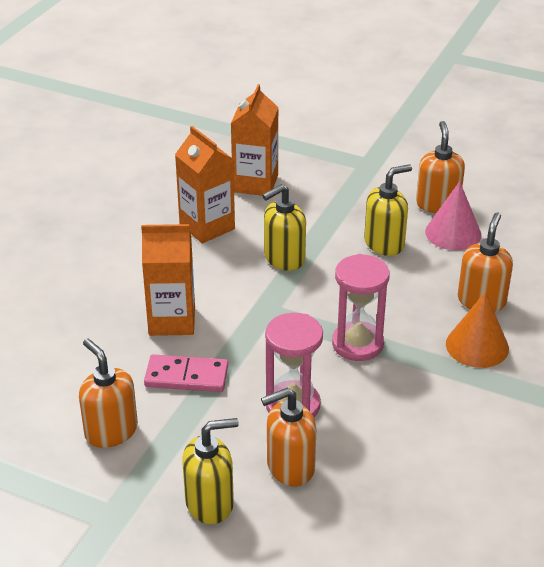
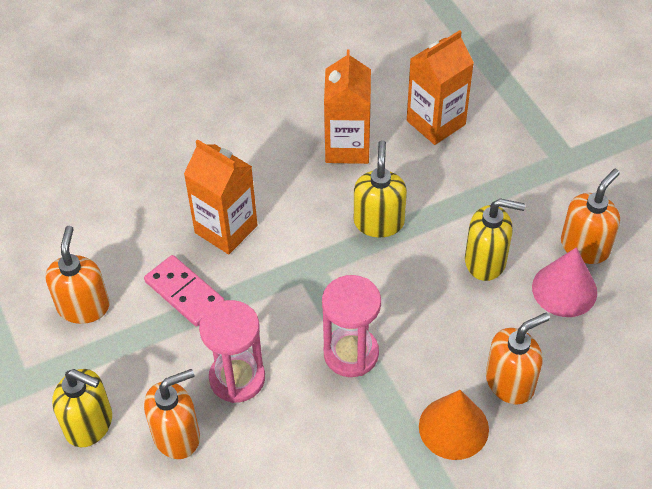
camera: 40 degrees right, 15 degrees up
(284, 258) = (379, 222): yellow soap dispenser -> yellow soap dispenser turned 90 degrees clockwise
(290, 467) = (177, 435): orange soap dispenser -> orange soap dispenser turned 135 degrees clockwise

